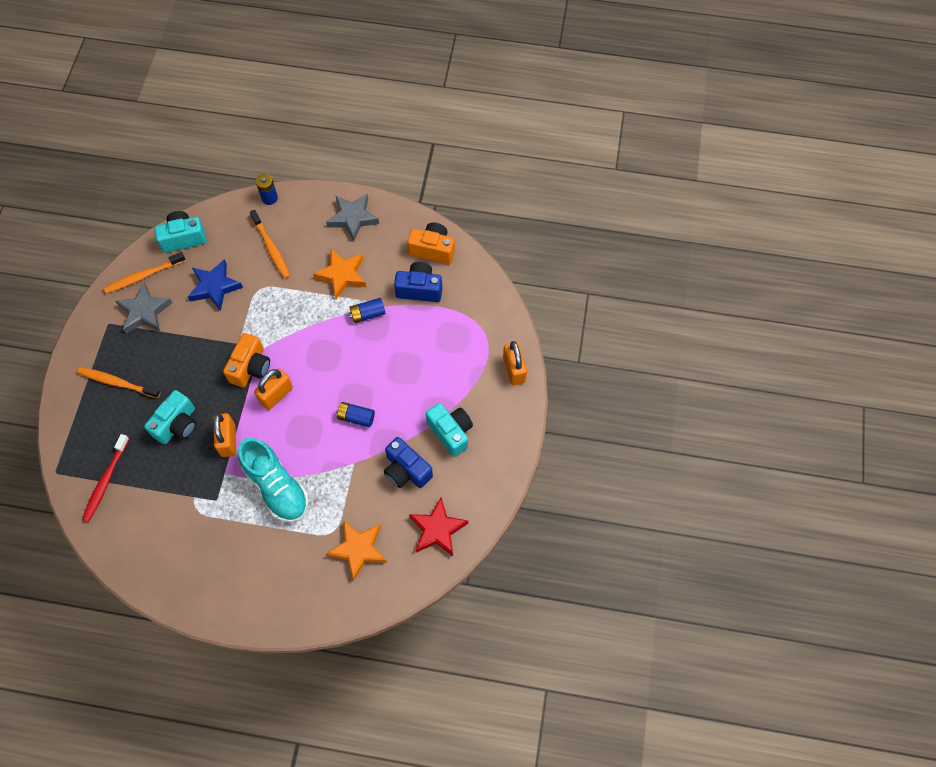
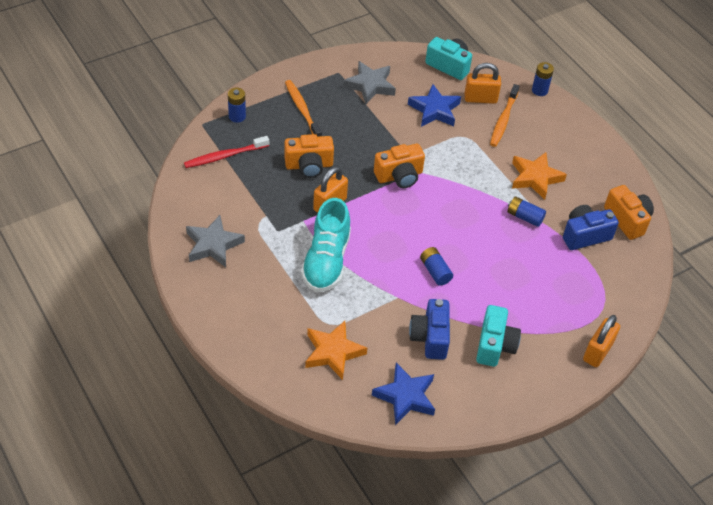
camera: 45 degrees right, 15 degrees down
(75, 438) = (237, 116): none -> blue battery
(144, 276) = (395, 65): orange toothbrush -> none
(177, 424) = (309, 165): turquoise camera -> orange camera
(276, 395) = (396, 207): orange padlock -> orange padlock (480, 99)
(353, 218) = (587, 151): grey star -> grey star (213, 245)
(419, 289) = (585, 235): blue camera -> blue camera turned 75 degrees counterclockwise
(437, 529) = (405, 396): red star -> blue star

